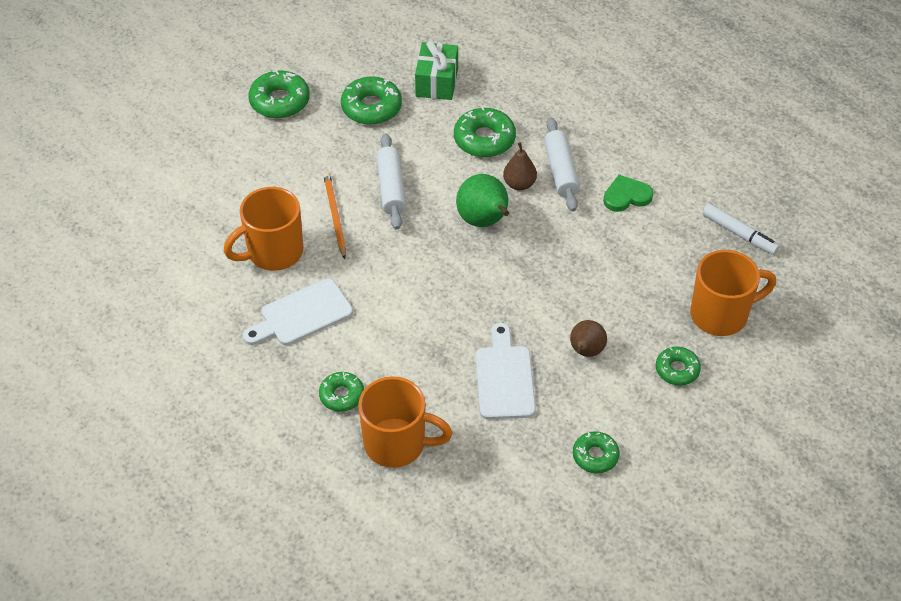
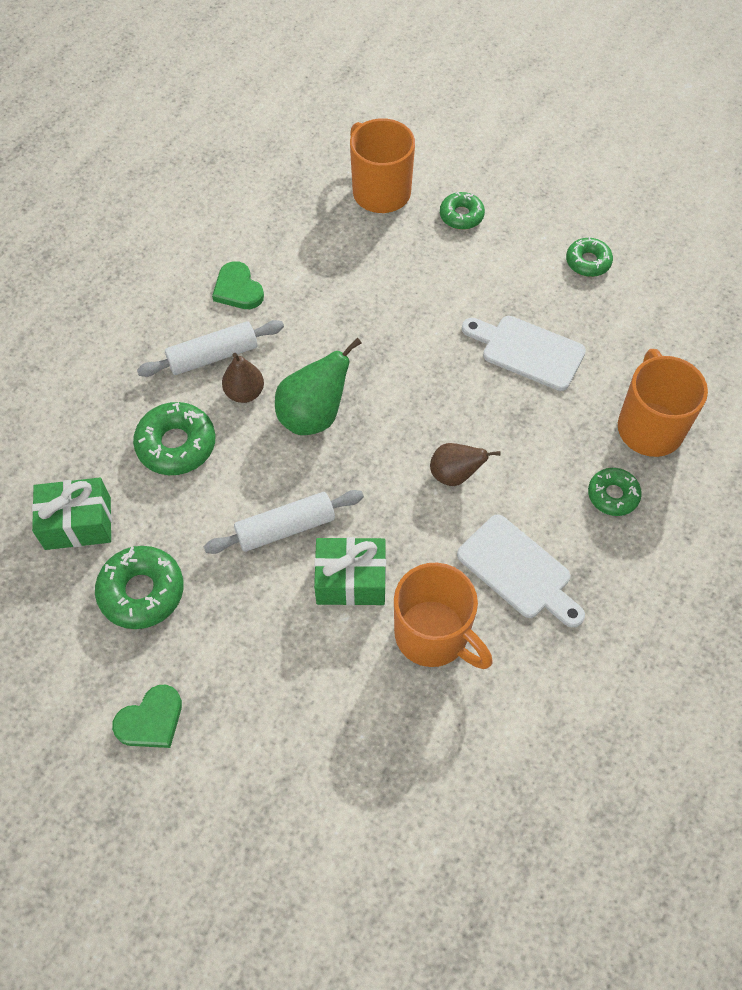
camera: 105 degrees left, 10 degrees up
(280, 101) = (151, 720): green donut -> green heart
(335, 216) = (351, 580): orange pencil -> green gift
(504, 378) = (527, 351): white cutting board -> white cutting board turned 45 degrees clockwise
(585, 352) = (467, 289): brown pear -> brown pear (455, 475)
(739, 233) = (267, 190): white marker -> none

